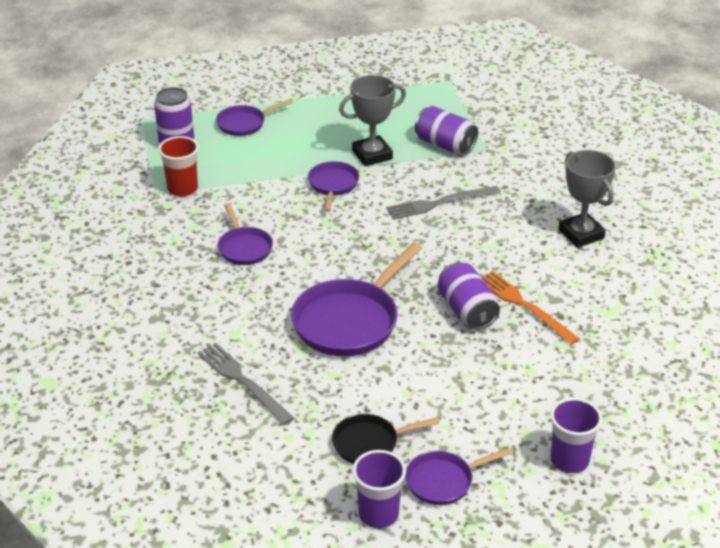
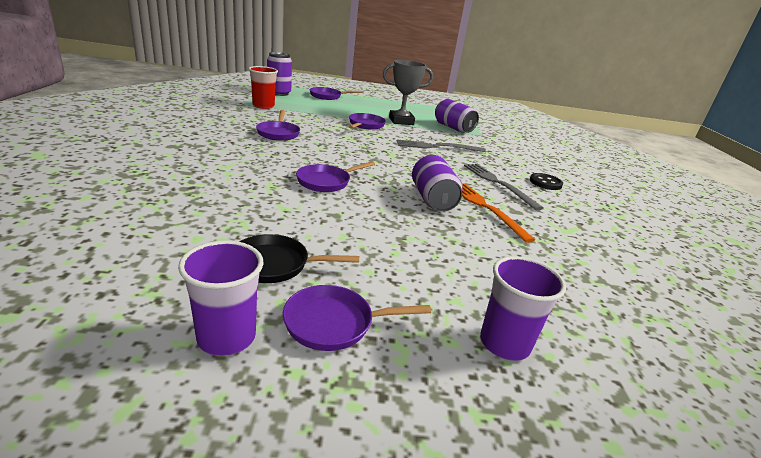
camera: 10 degrees right, 10 degrees down
(242, 381) = (198, 192): grey fork -> grey fork (498, 184)
(349, 321) = (326, 182): purple pan -> purple pan, size x0.56
(581, 234) = (545, 183): grey trophy -> black button

